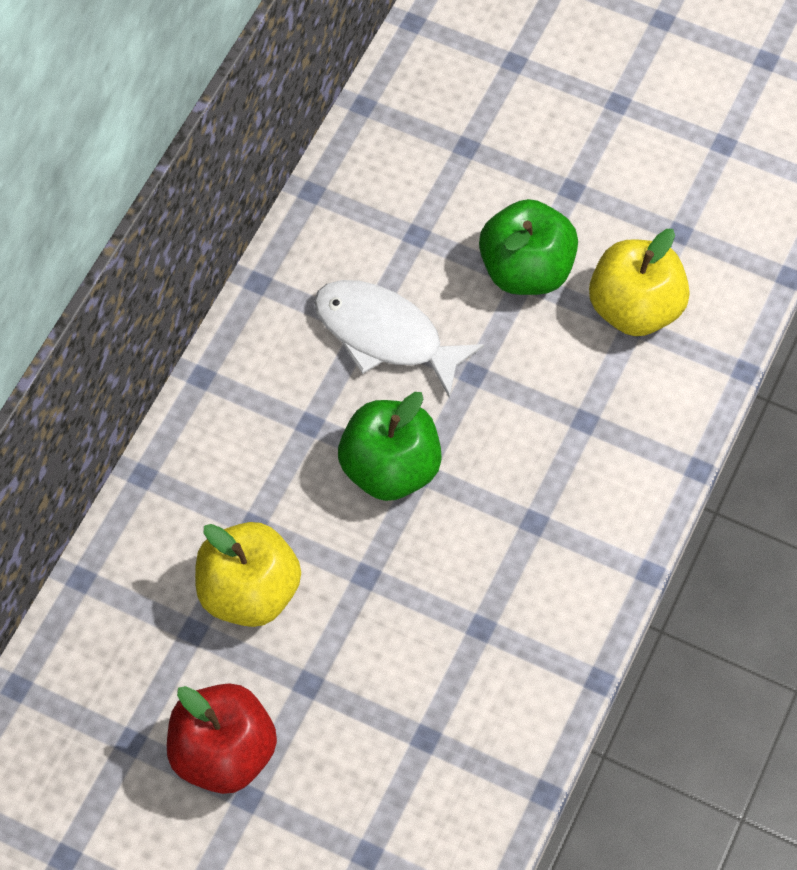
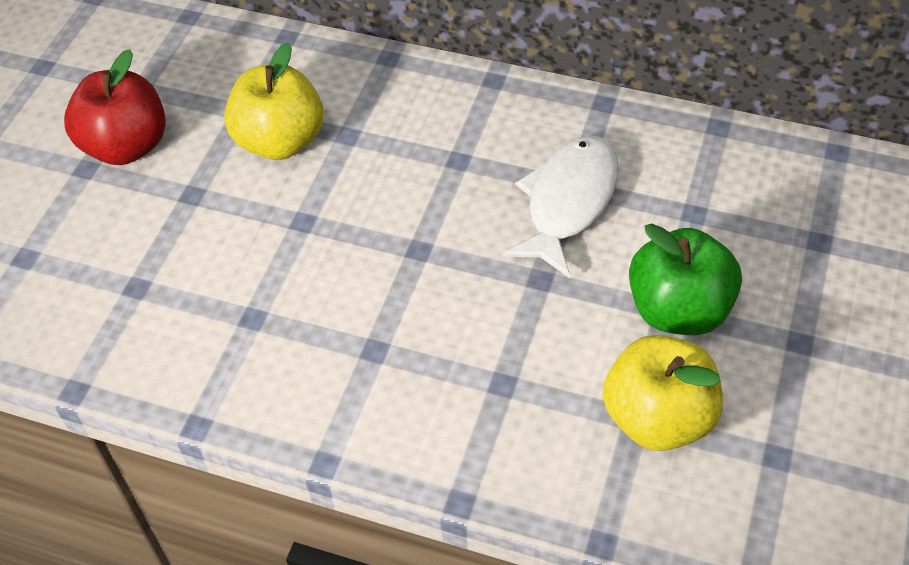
camera: 85 degrees right, 10 degrees down
(390, 469) = (419, 225): green apple -> none

